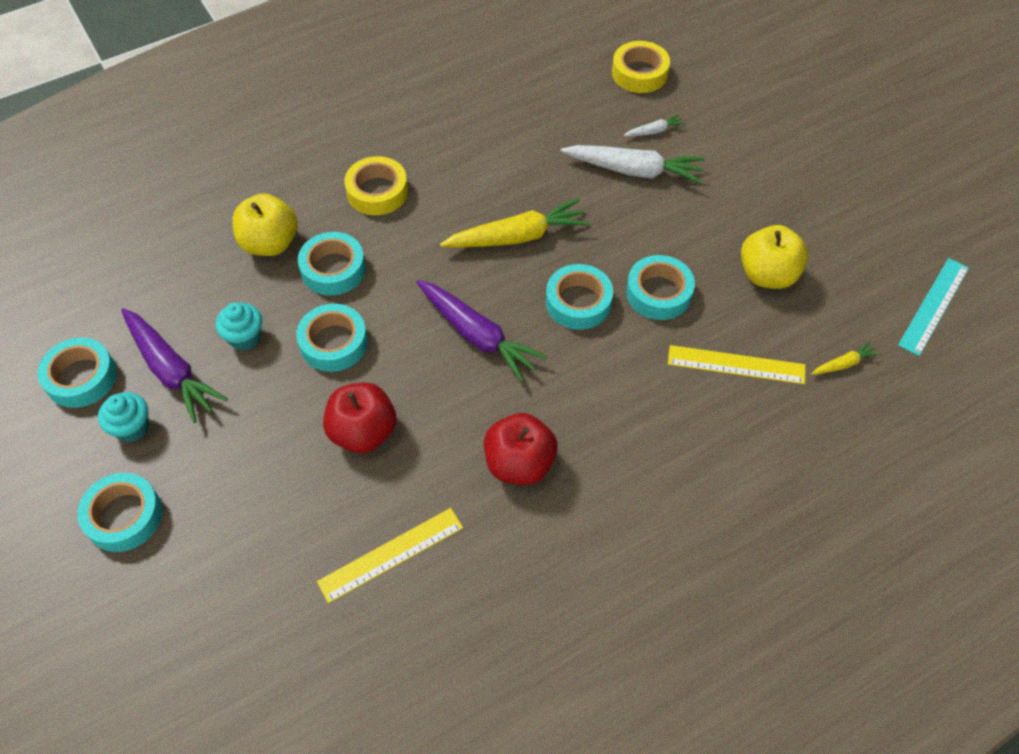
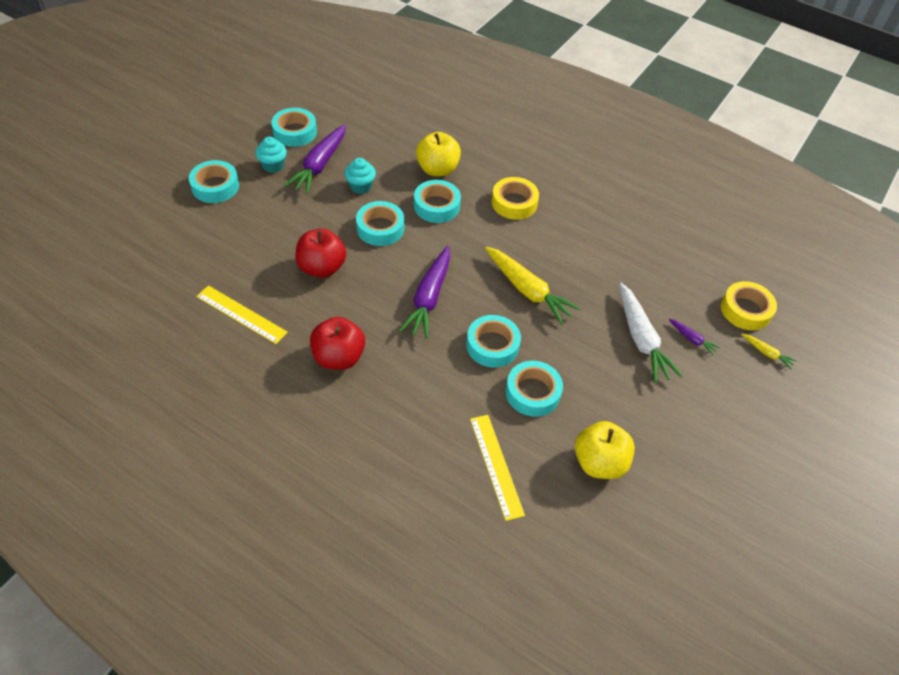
camera: 60 degrees right, 5 degrees down
(654, 131) = (692, 339): white carrot -> purple carrot
(843, 364) = (543, 546): yellow carrot -> yellow carrot (766, 353)
(933, 306) = (652, 606): turquoise ruler -> none

